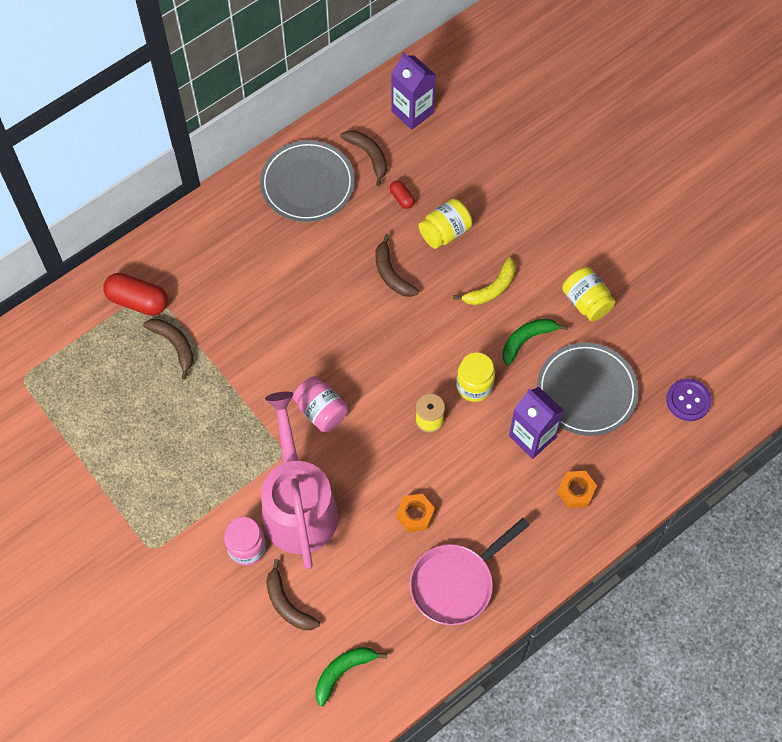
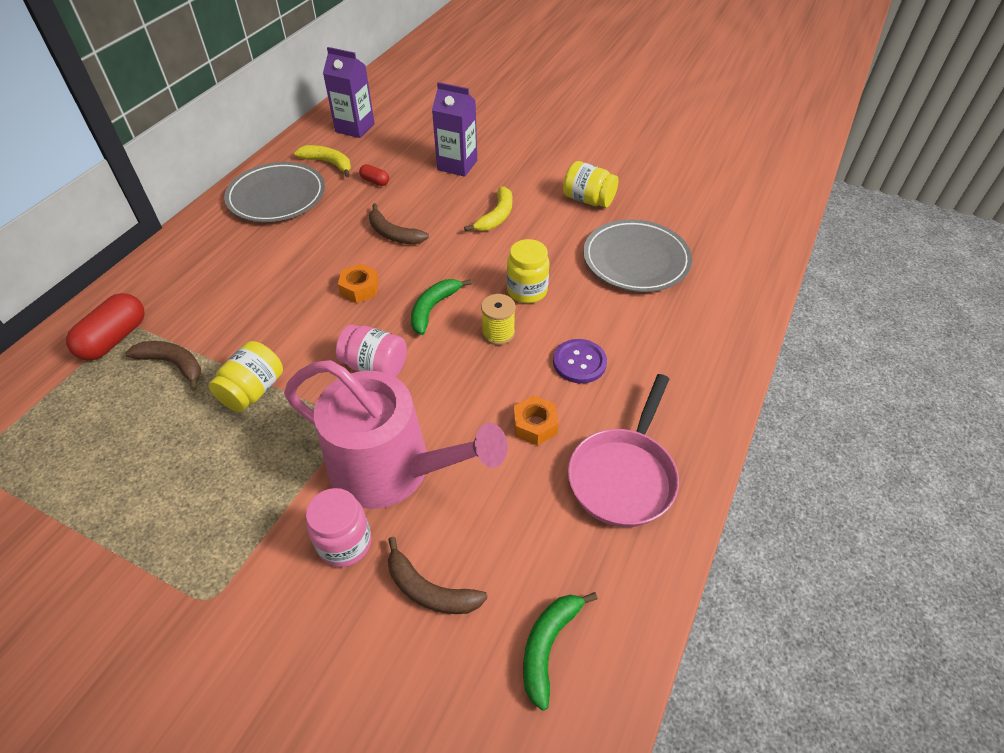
camera: 25 degrees left, 15 degrees down
(138, 301) = (115, 339): red capsule -> red capsule turned 60 degrees counterclockwise
(298, 506) = (391, 469): pink watering can -> pink watering can turned 150 degrees clockwise
(369, 156) = (328, 163): brown banana -> yellow banana
(445, 232) = (429, 192): yellow jar -> yellow jar (253, 390)
(527, 340) = (554, 241): green banana -> green banana (433, 308)
(532, 437) = (611, 311): purple carton -> purple carton (457, 165)
(576, 491) = (686, 340): orange nut -> orange nut (360, 288)
(688, 400) = (729, 237): purple button -> purple button (579, 362)

